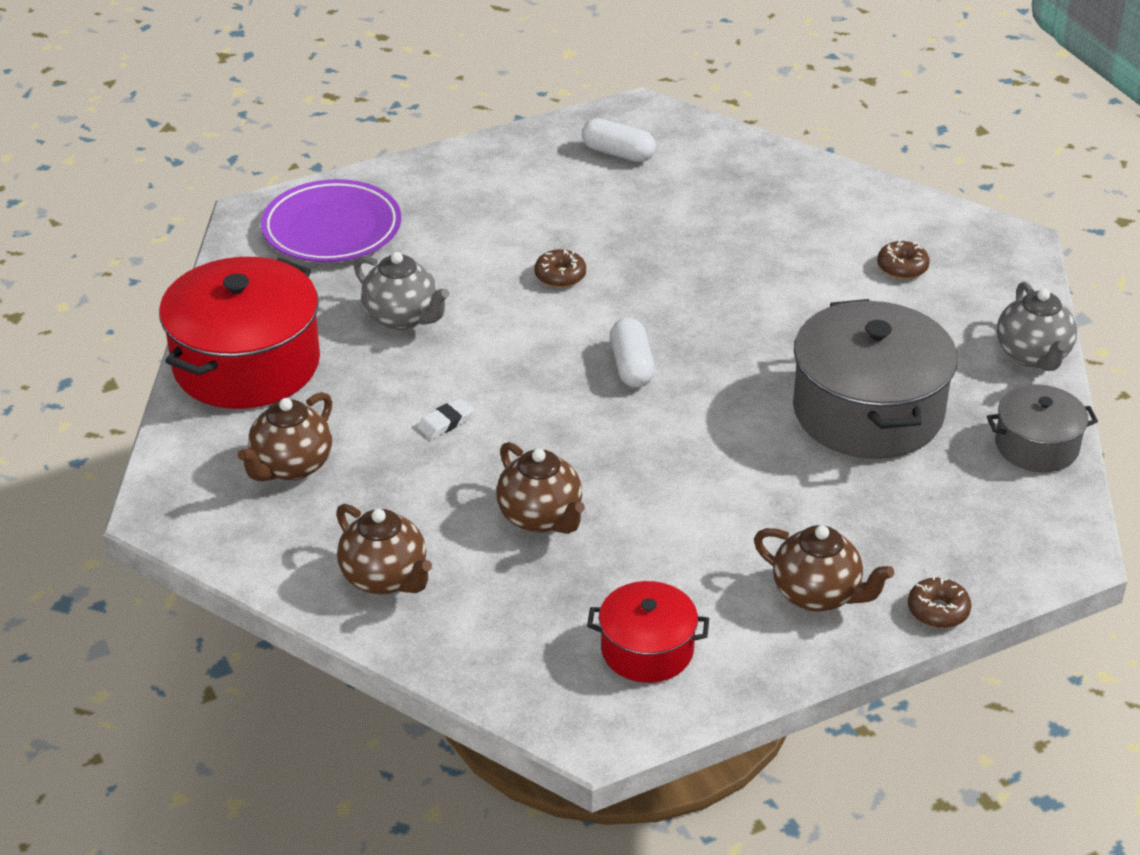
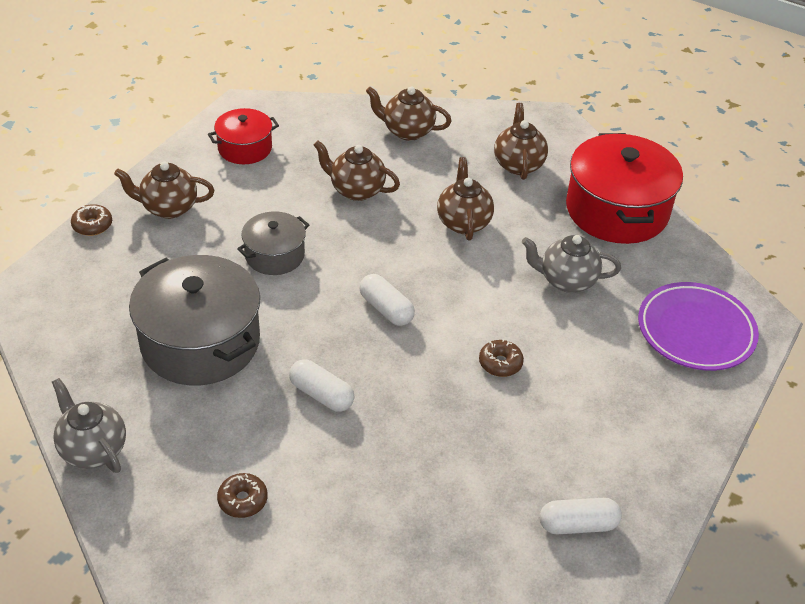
camera: 145 degrees right, 5 degrees up
(446, 422) = (463, 222): white eraser -> brown teapot
(768, 317) = (321, 395): none -> white capsule
(1036, 446) = (65, 364): grey pot -> grey pot (274, 255)

